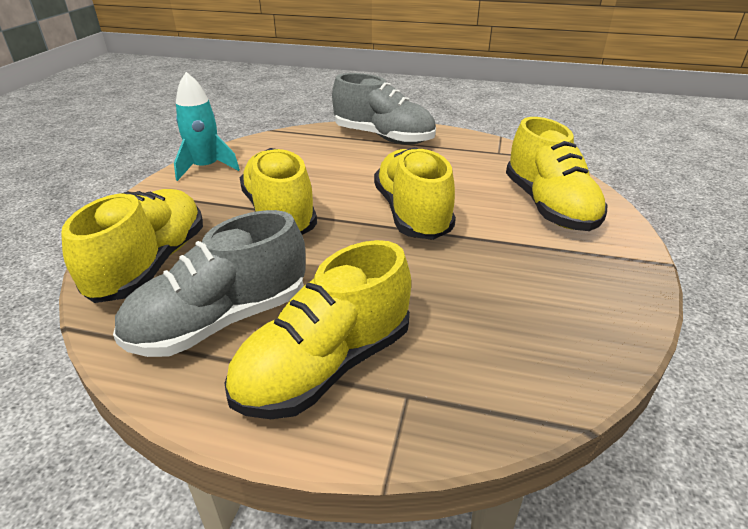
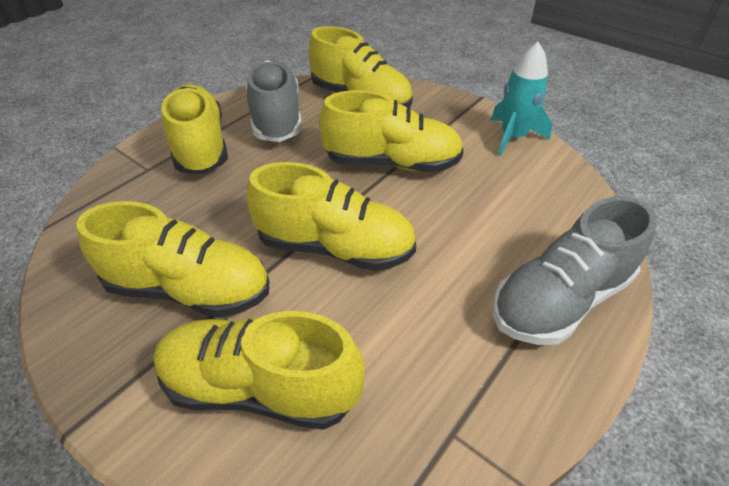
camera: 115 degrees right, 10 degrees up
(524, 265) = (189, 289): none -> yellow shoe

